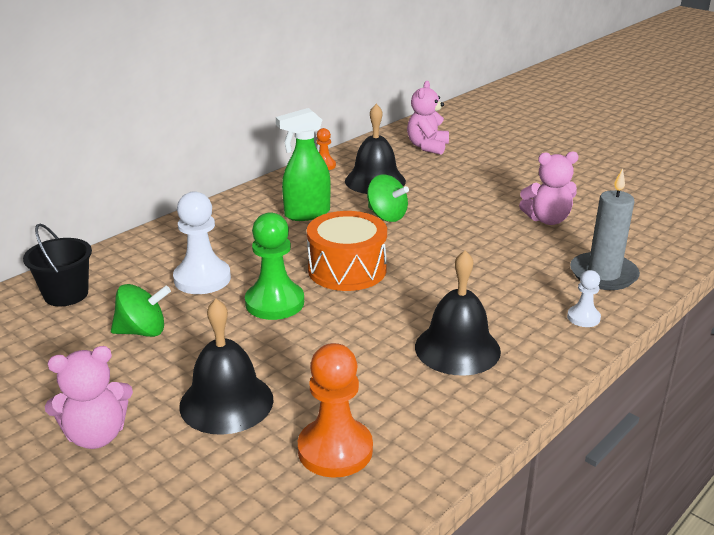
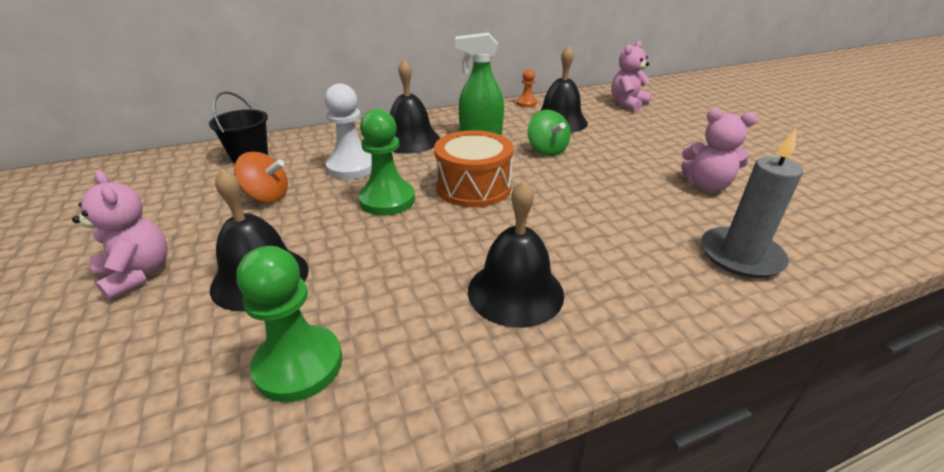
camera: 25 degrees right, 5 degrees up
(96, 435) = (138, 274): pink teddy bear -> pink teddy bear turned 135 degrees counterclockwise
(143, 331) = (267, 197): green spinning top -> orange spinning top
(236, 235) = (410, 140): none -> black bell
(335, 450) = (299, 365): orange pawn -> green pawn
(583, 318) = (686, 299): white pawn -> none

